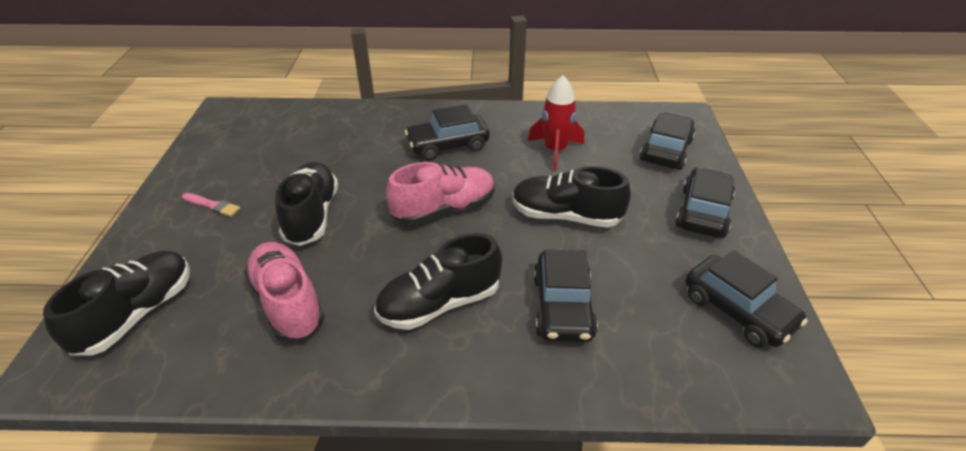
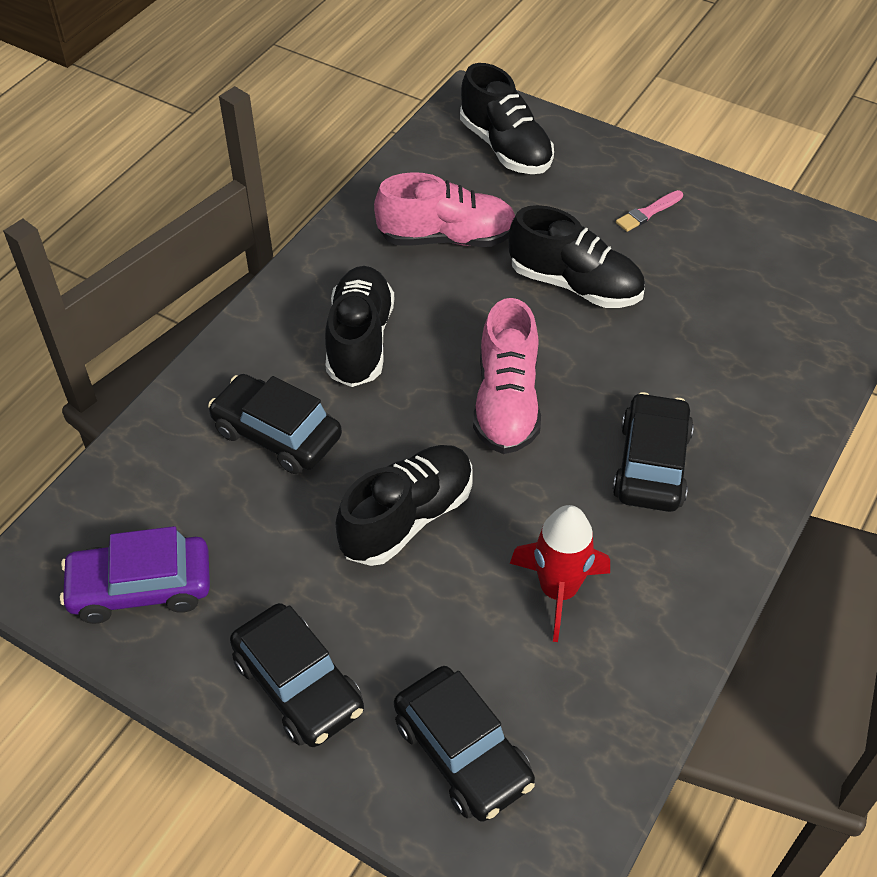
camera: 120 degrees right, 10 degrees up
(737, 310) = (141, 588): black car -> purple car

